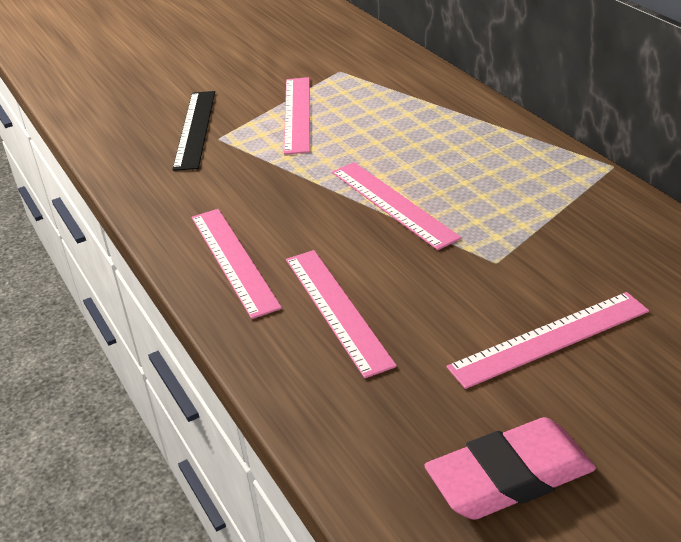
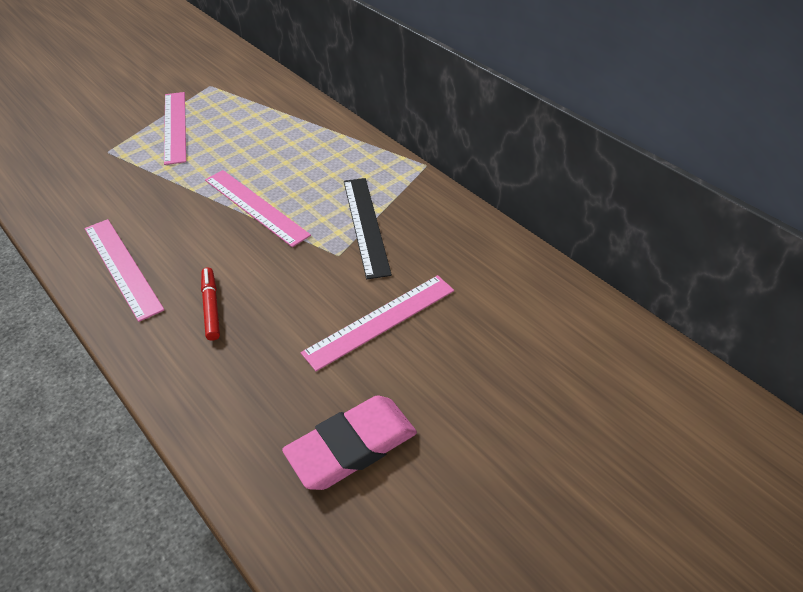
camera: 15 degrees left, 10 degrees up
(195, 129) = (87, 143): black ruler -> black ruler (366, 225)
(337, 309) = (211, 307): pink ruler -> red marker

